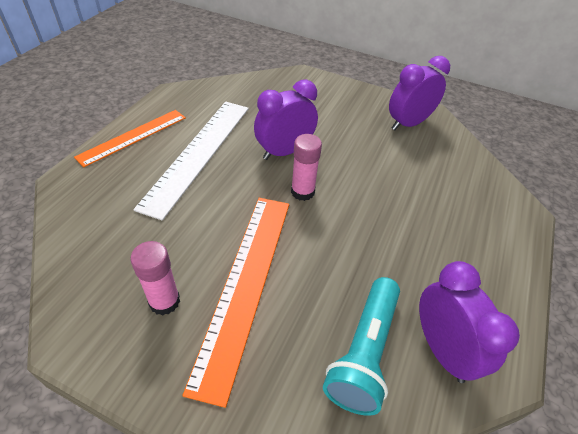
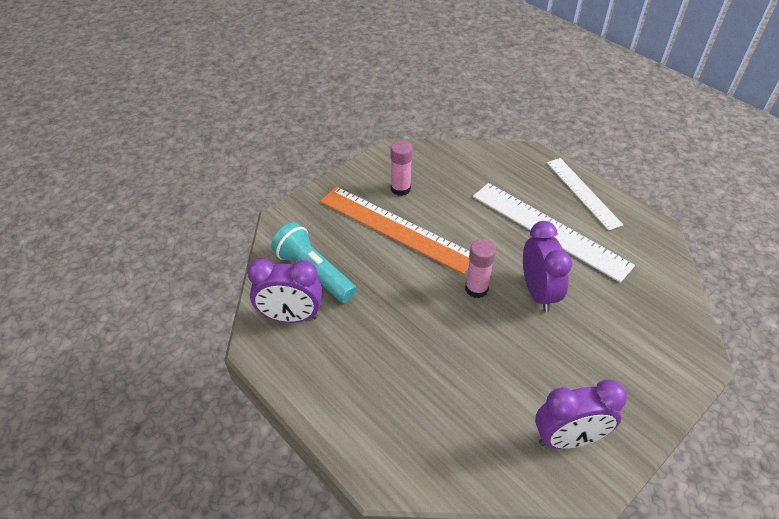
camera: 115 degrees right, 0 degrees up
(133, 136) = (583, 192): orange ruler -> white ruler
(408, 124) = (568, 439): purple clock -> purple clock turned 90 degrees clockwise

